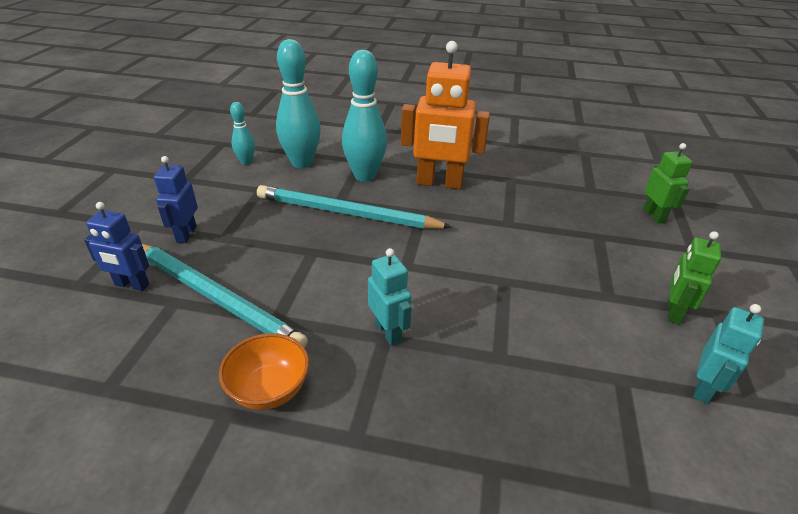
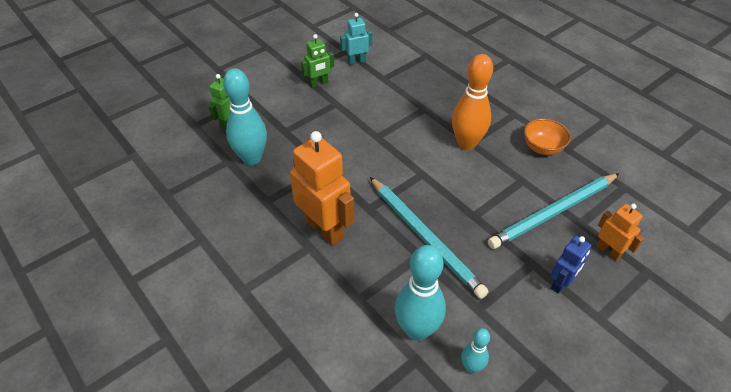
camera: 140 degrees left, 10 degrees up
(132, 285) = (608, 251): blue robot -> orange robot
(216, 297) = (553, 213): turquoise pencil -> turquoise pencil turned 105 degrees counterclockwise
(365, 176) = (374, 274): turquoise bowling pin -> turquoise bowling pin (252, 158)
(388, 332) = (466, 143): turquoise robot -> orange bowling pin

